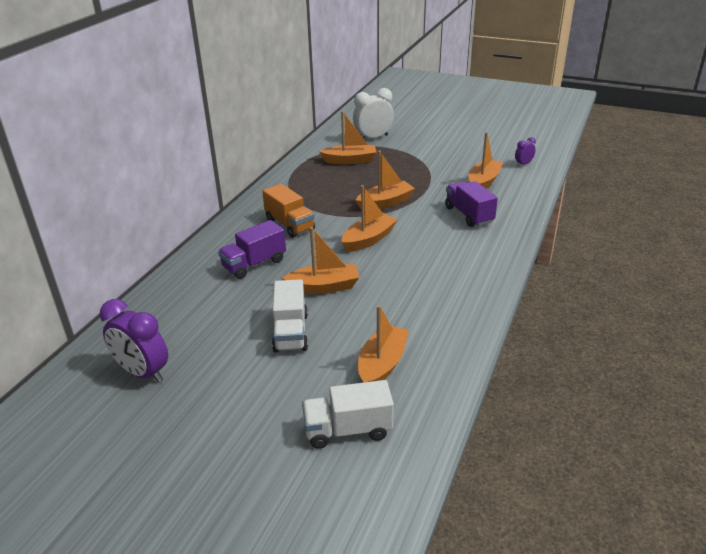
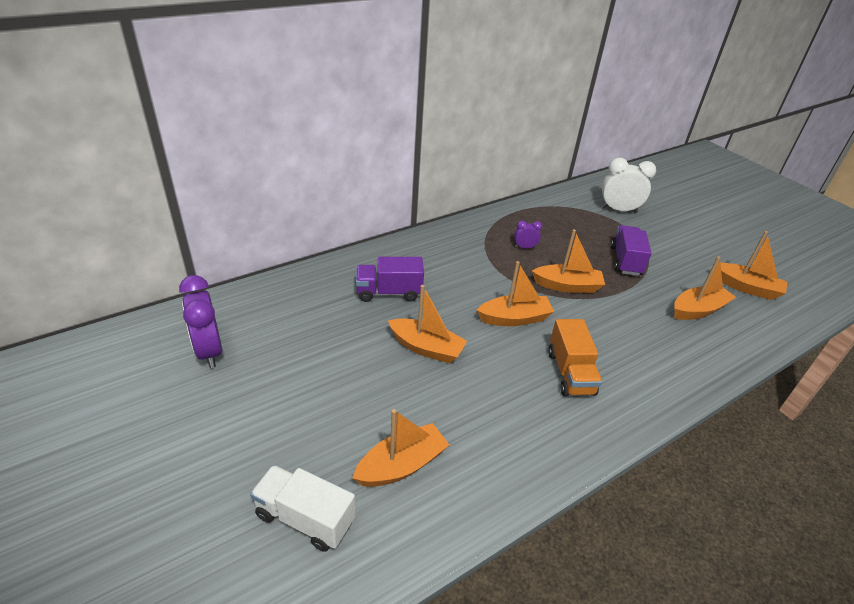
camera: 30 degrees right, 5 degrees up
(289, 225) = (455, 267): orange truck -> orange truck (570, 373)
(290, 332) = (354, 379): white truck -> none
(350, 160) = (573, 225): orange boat -> orange boat (746, 288)
(469, 215) = (646, 341): purple truck -> purple truck (626, 261)
(523, 164) = (767, 309): purple clock -> purple clock (525, 247)

